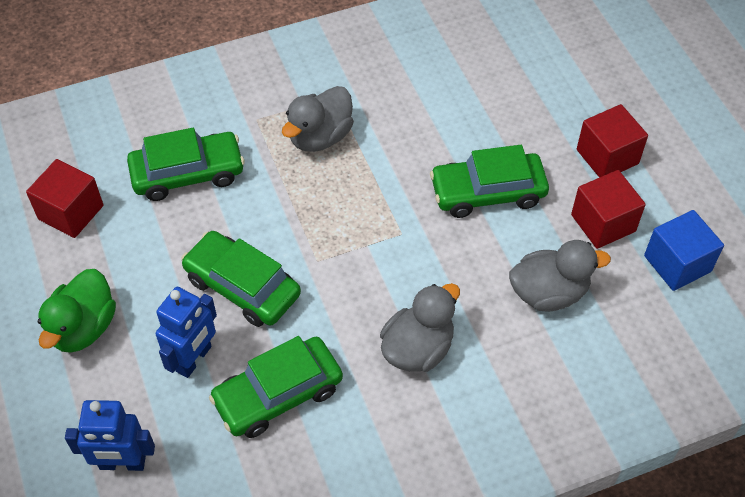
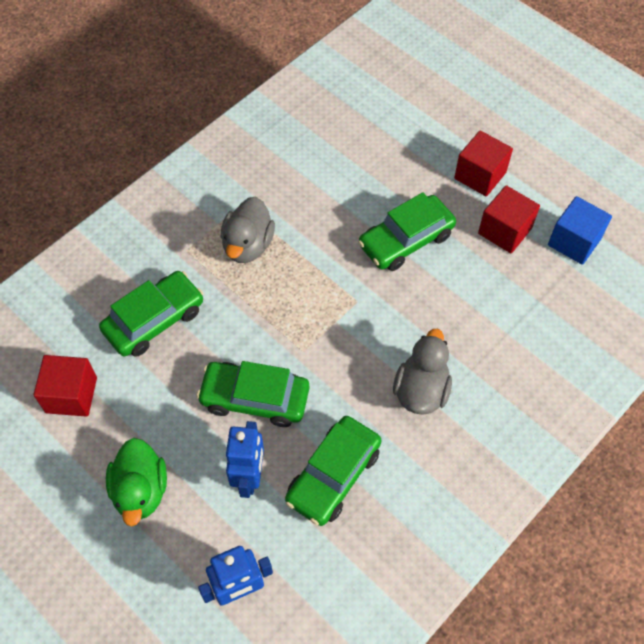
camera: 25 degrees left, 5 degrees up
(549, 293) = (494, 303): grey duck -> none

